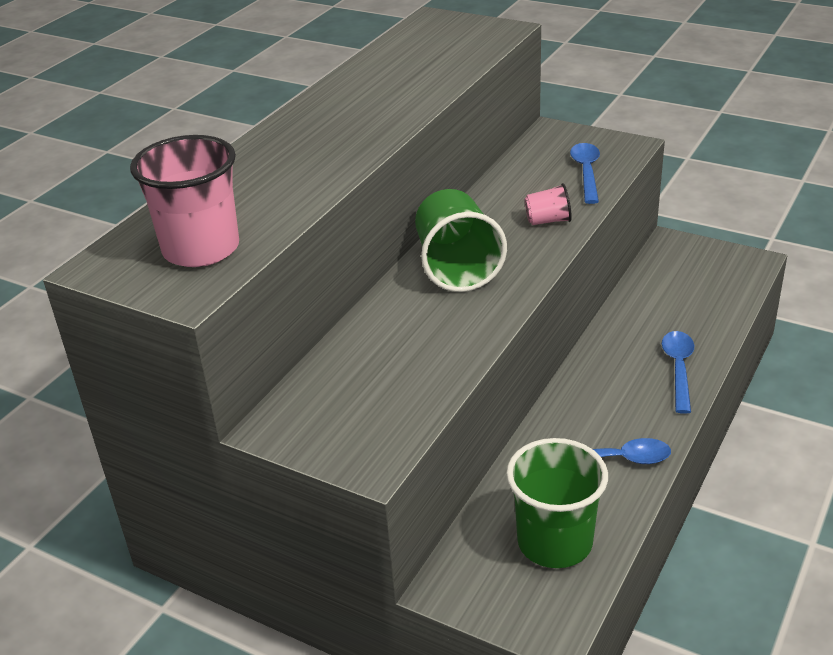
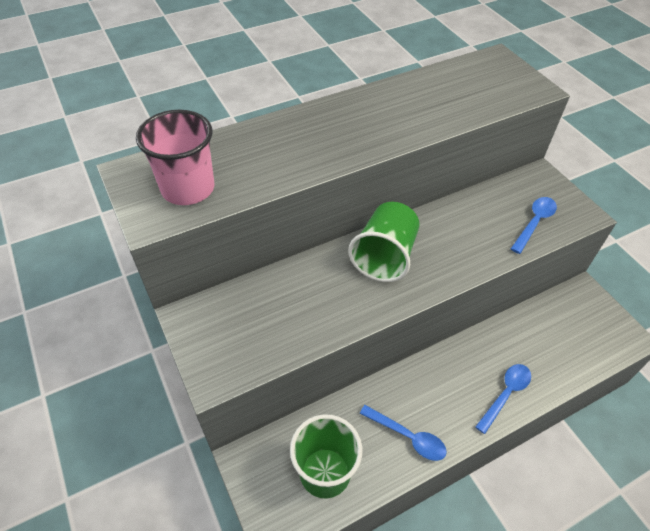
camera: 30 degrees right, 15 degrees up
(548, 221) = (473, 251): pink cup -> none

